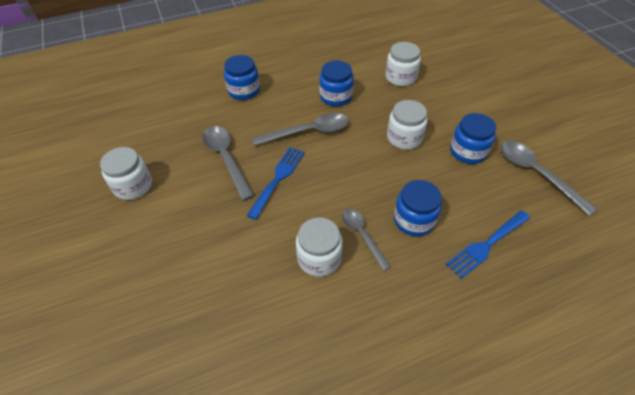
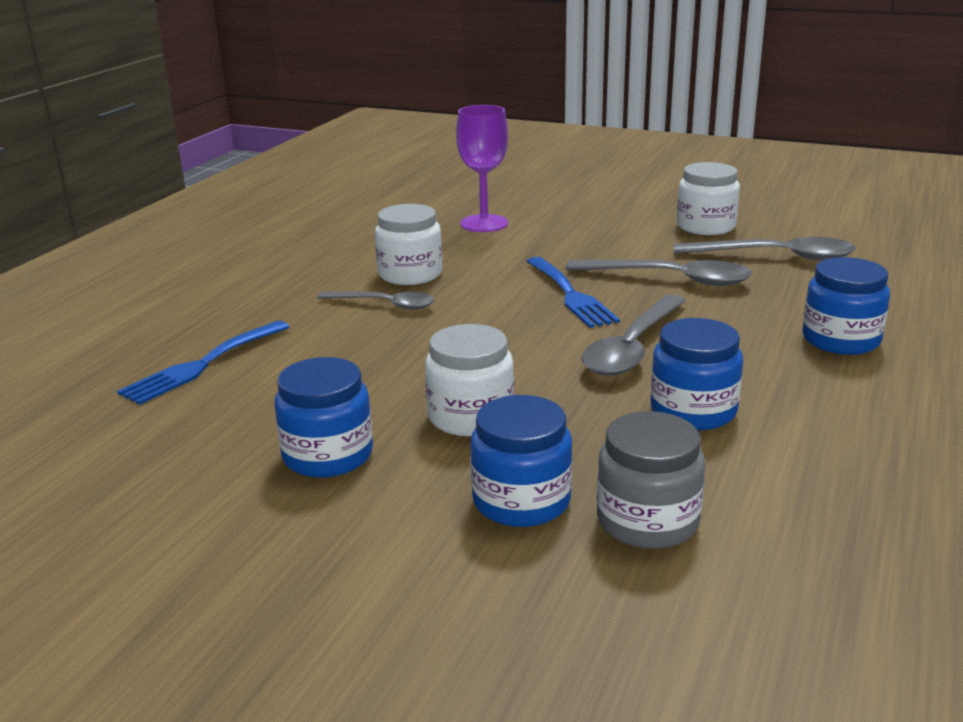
camera: 135 degrees right, 25 degrees down
(208, 290) = (484, 223): none -> purple goblet
(400, 77) = (647, 521): white jar -> grey jar
(414, 220) = (332, 342): blue jar -> blue jar (521, 501)
(486, 245) = (202, 365): blue fork -> blue fork turned 150 degrees counterclockwise
(536, 174) = (159, 487): grey spoon -> grey spoon (775, 257)

